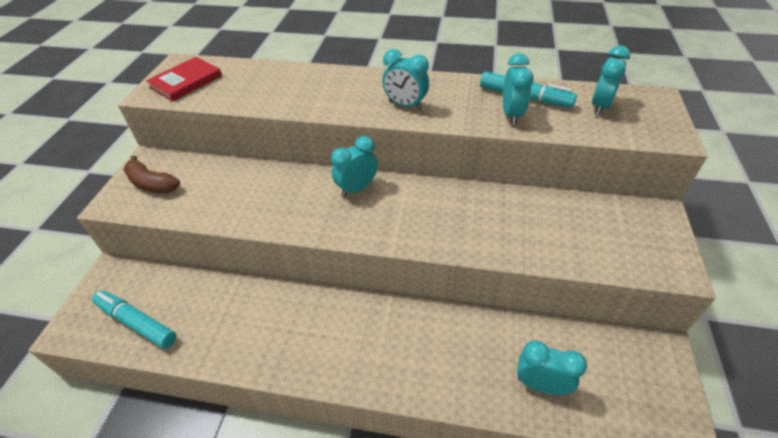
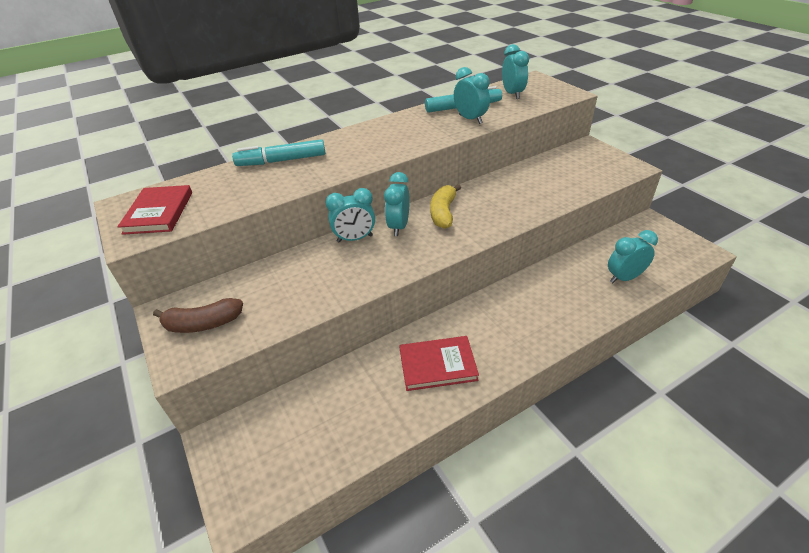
camera: 40 degrees left, 5 degrees down
(137, 323) = (306, 451): turquoise marker -> turquoise marker (281, 160)
(280, 330) = (437, 365): none -> red book
(405, 105) = (392, 144): turquoise clock -> turquoise clock (355, 239)
(407, 198) = (443, 213): none -> yellow banana

